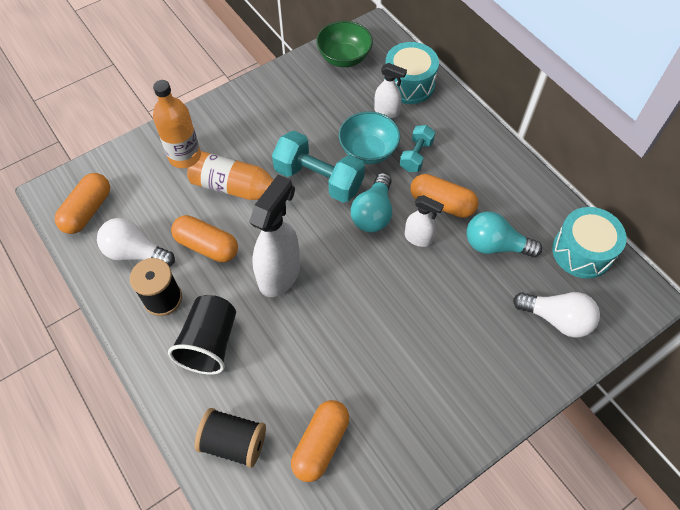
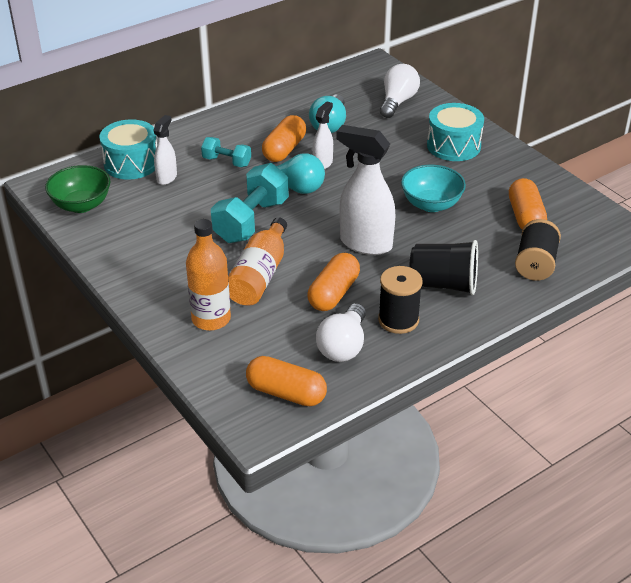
camera: 90 degrees left, 20 degrees down
(321, 444) = (525, 217): orange capsule -> orange capsule turned 60 degrees clockwise
(368, 151) = (217, 190): turquoise bowl -> turquoise bowl (431, 204)
(582, 252) = (335, 86): turquoise drum -> turquoise drum (453, 146)

